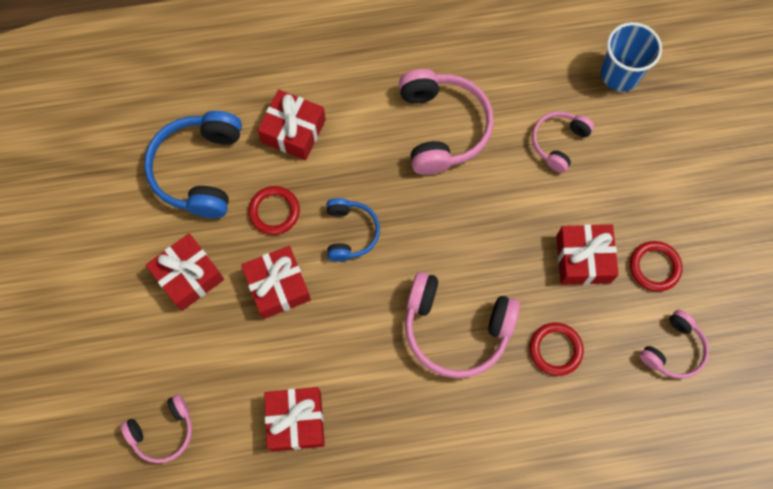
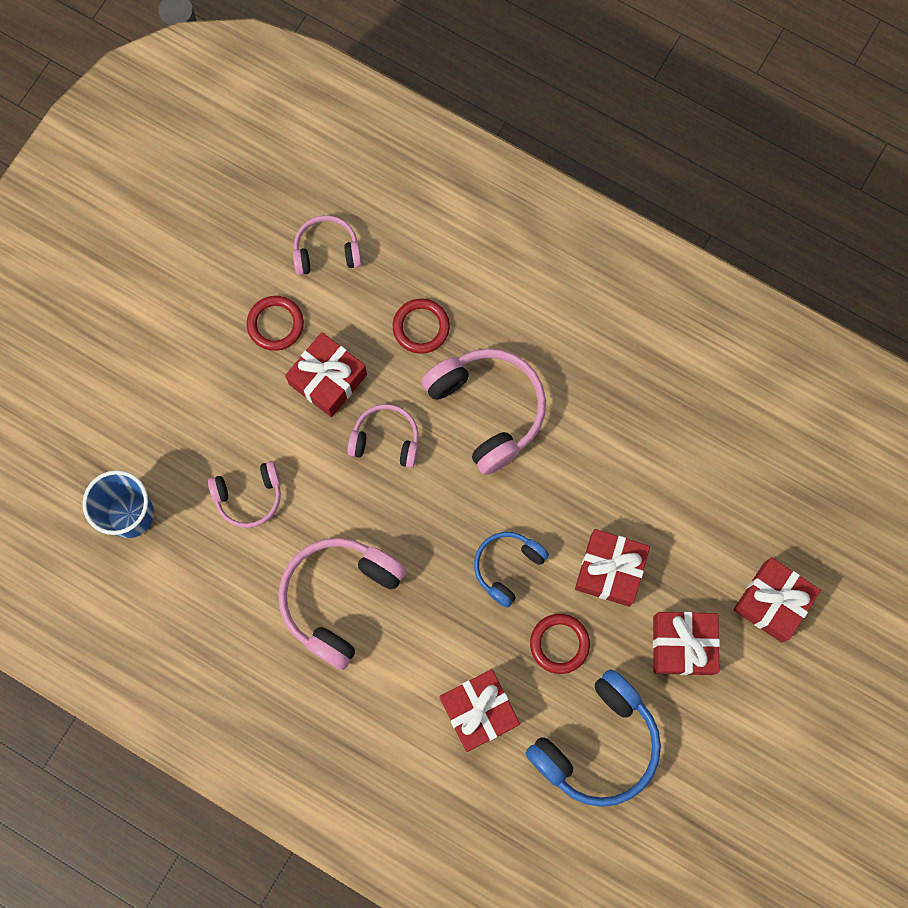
camera: 140 degrees left, 5 degrees up
(163, 431) = (801, 523): pink headphones -> pink headphones (386, 439)
(296, 421) = (683, 443): red gift -> red gift (772, 602)

